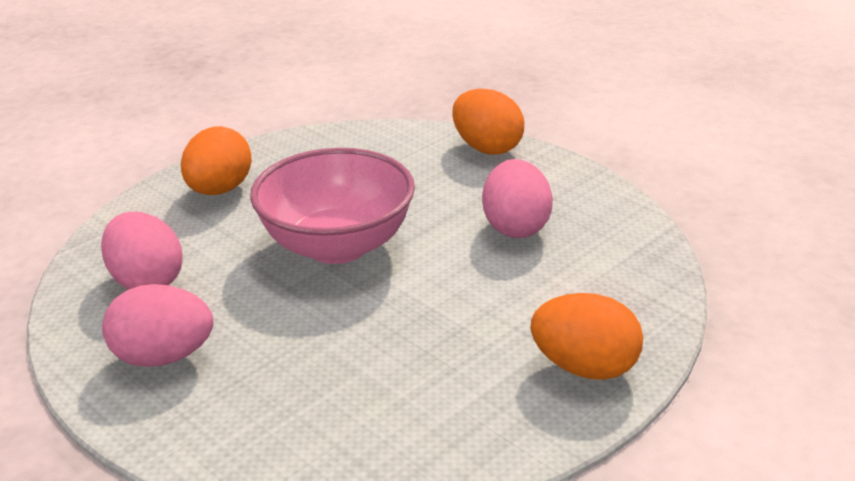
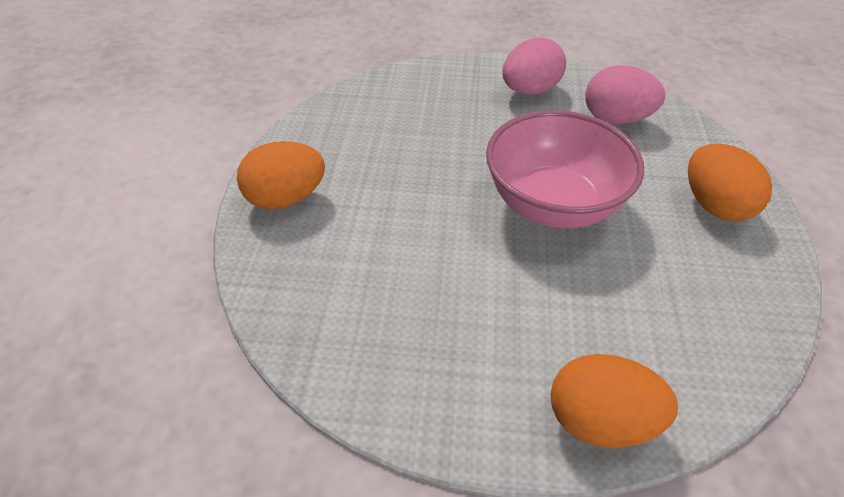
camera: 140 degrees right, 15 degrees up
(515, 227) = (446, 304): pink egg -> none

